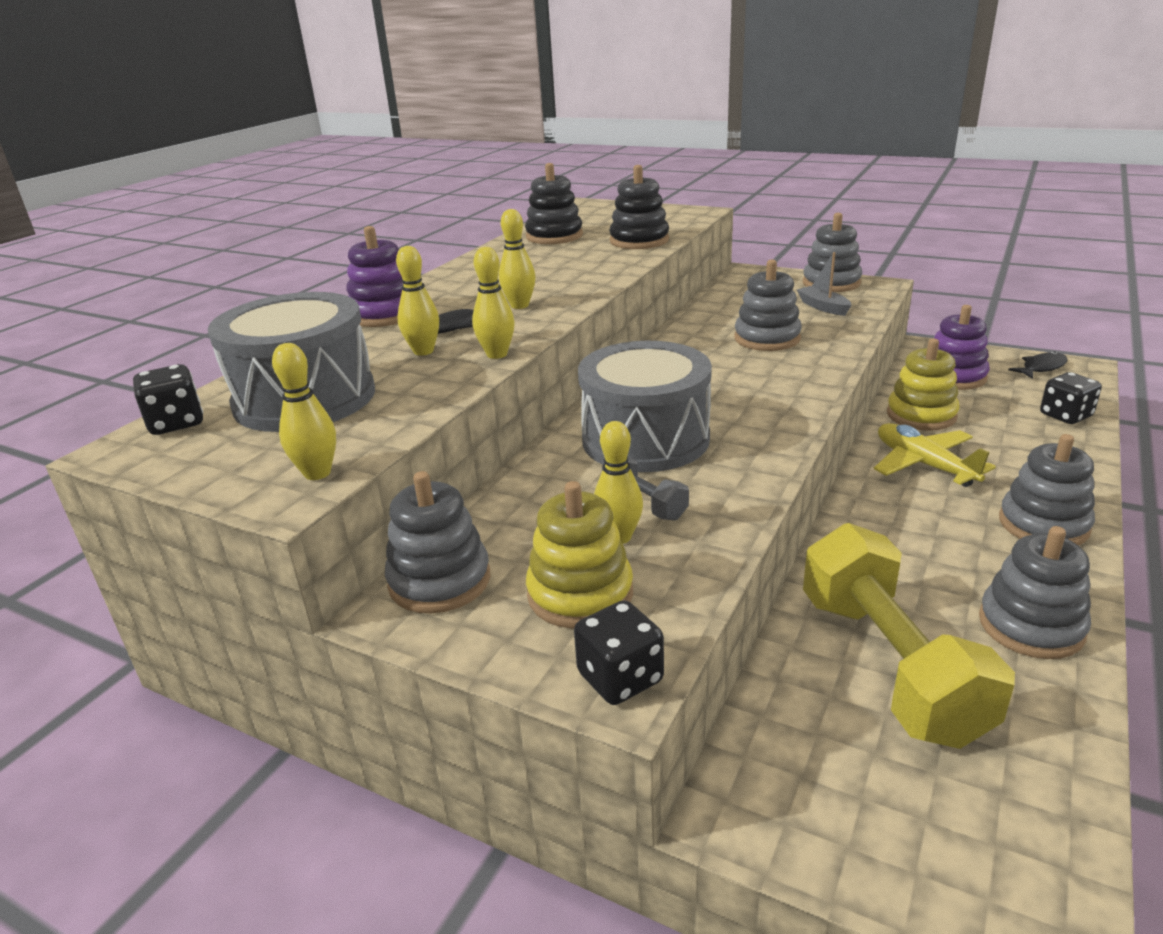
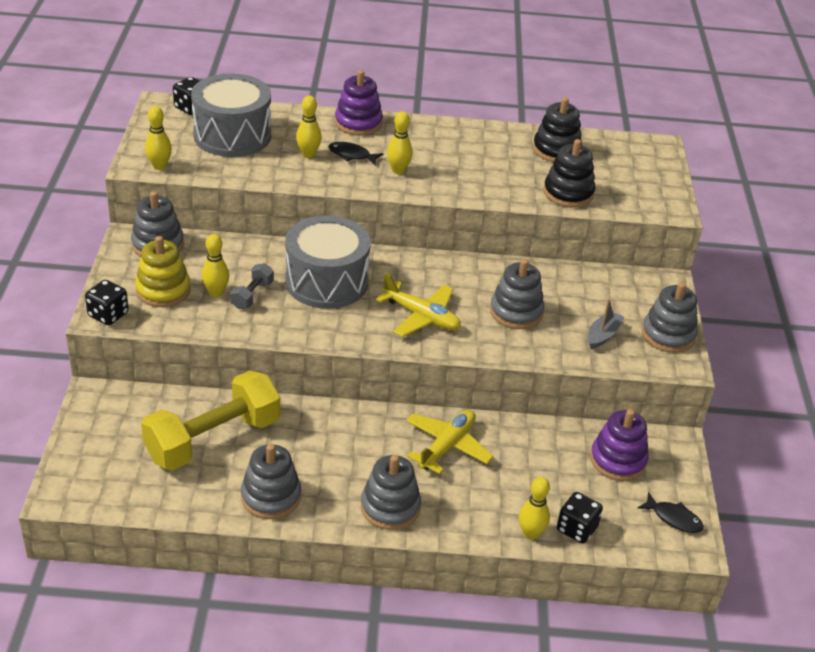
camera: 60 degrees right, 10 degrees up
(497, 354) = (315, 182): yellow bowling pin -> yellow bowling pin (530, 533)
(754, 389) = (421, 317): none -> yellow plane
(921, 415) = (529, 442): yellow stacking toy -> none

